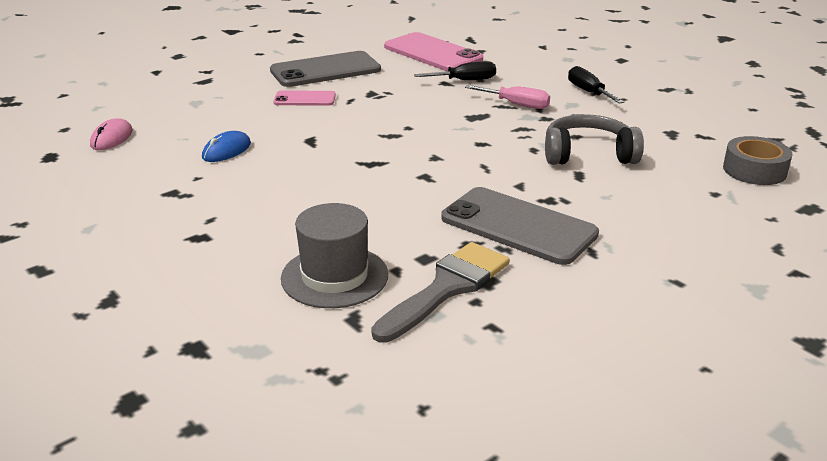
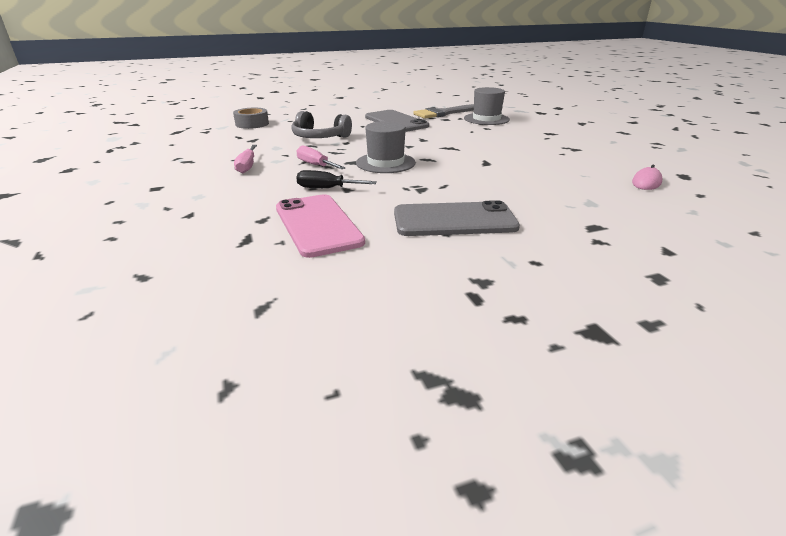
camera: 160 degrees left, 0 degrees up
(226, 150) = (547, 164): blue mouse -> none
(304, 99) = (484, 192): pink phone -> none
(439, 120) = (385, 163): none -> grey hat
(588, 92) = (247, 166): black screwdriver -> pink screwdriver

